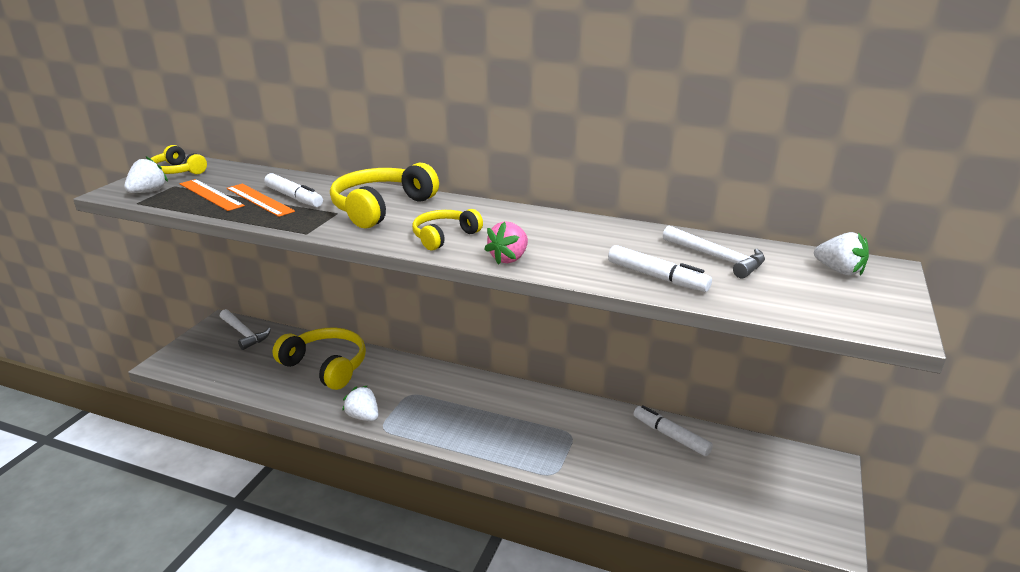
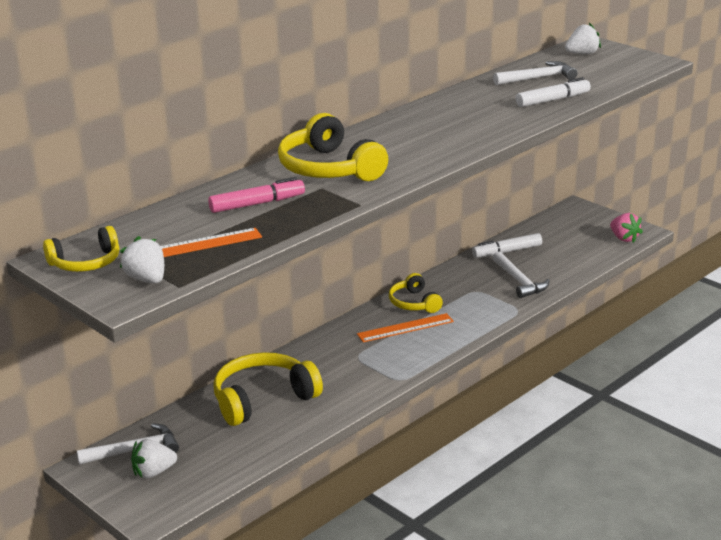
camera: 65 degrees left, 0 degrees up
(259, 199) = (244, 220): orange ruler -> orange ruler (405, 328)
(294, 197) = (256, 204): white marker -> pink marker
(363, 416) = (373, 388): white strawberry -> white strawberry (153, 472)
(444, 236) = (421, 152): yellow headphones -> yellow headphones (414, 303)
(509, 258) = (485, 137): pink strawberry -> pink strawberry (624, 238)
(614, 460) = (519, 281): none -> white hammer

